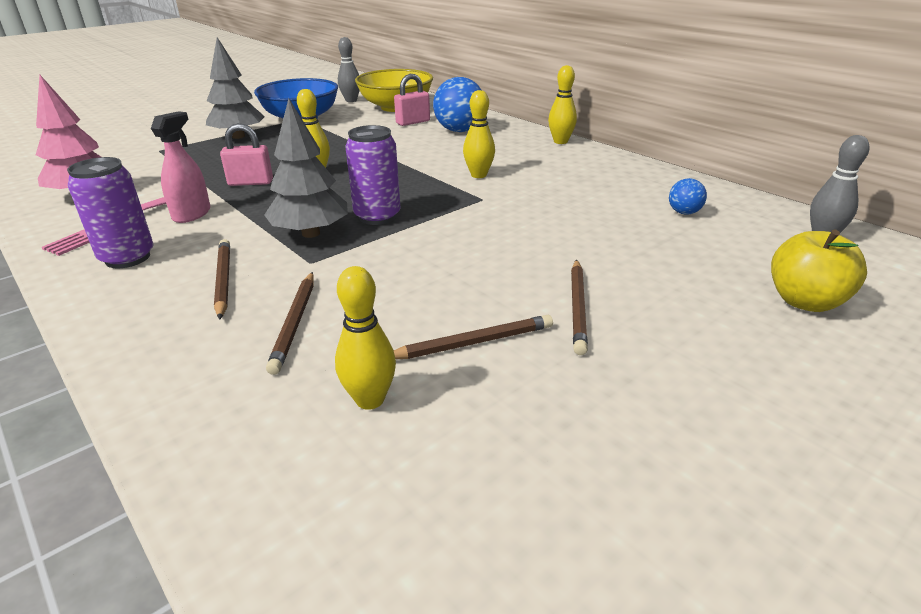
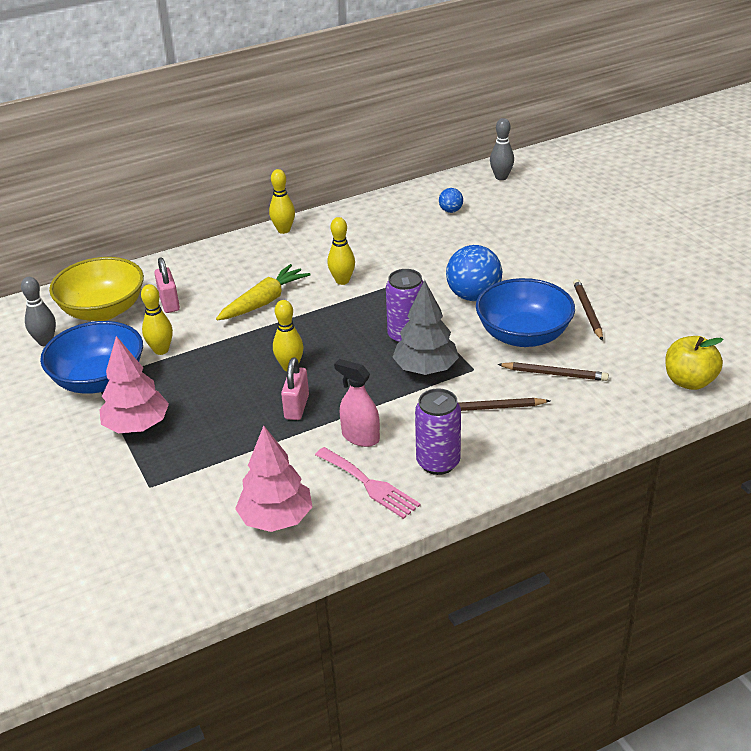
camera: 75 degrees left, 5 degrees up
(238, 136) = (137, 426): grey tree -> pink tree
(370, 399) = (632, 348): yellow bowling pin -> yellow bowling pin (161, 350)
(392, 290) = (523, 335): none -> blue bowl
(426, 150) = (264, 301): none -> yellow carrot
(459, 131) = (217, 278): blue ball -> blue ball (473, 296)
(578, 308) = (559, 272): brown pencil -> none
(805, 301) = (569, 205): yellow apple -> yellow apple (689, 381)

